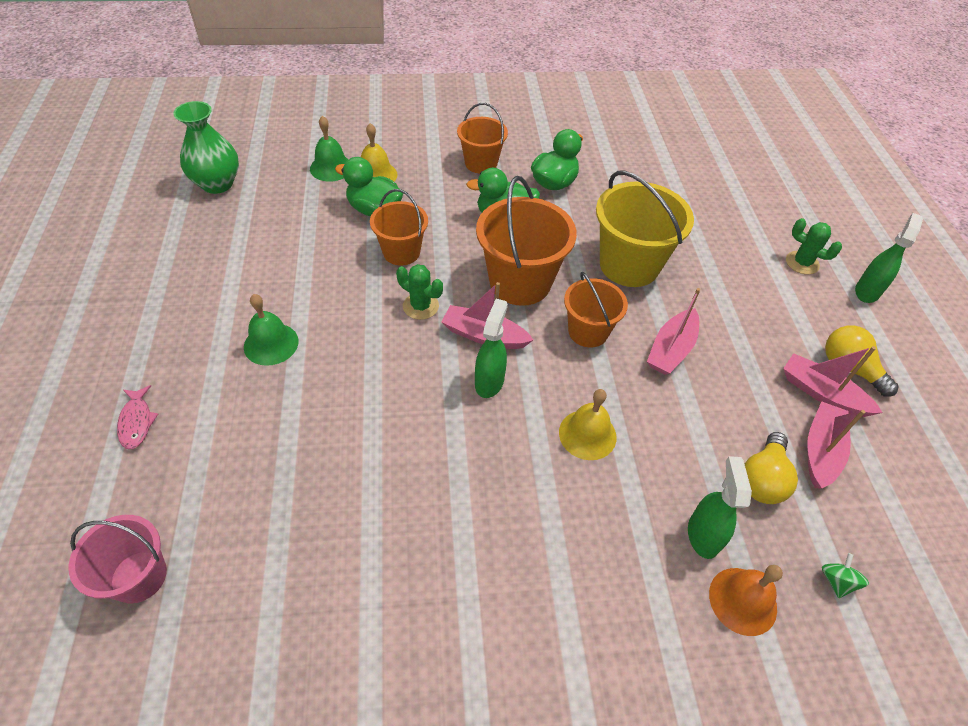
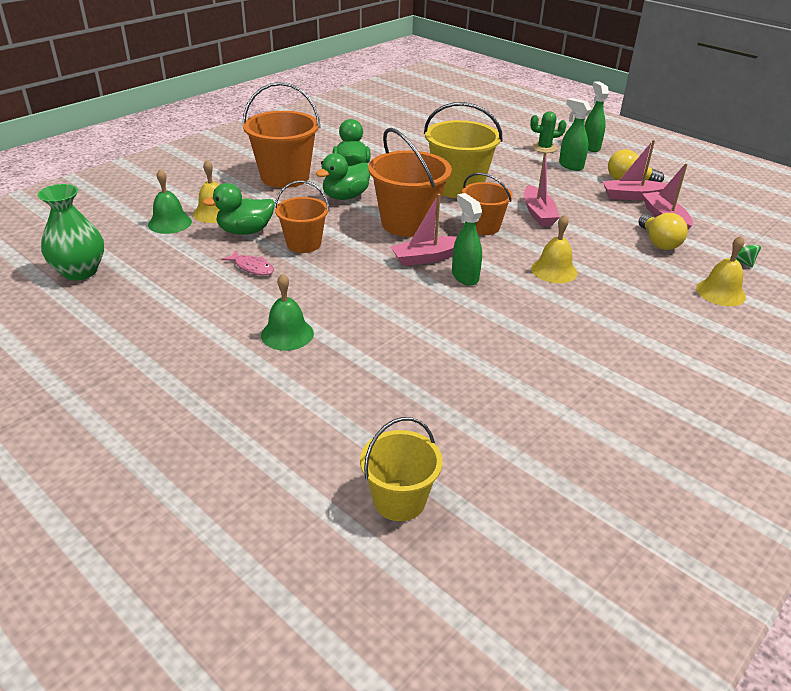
camera: 40 degrees left, 15 degrees down
(137, 422) = (252, 430): pink fish -> pink fish (252, 267)
(139, 576) = (399, 500): pink bucket -> yellow bucket
(420, 306) = (363, 264): green cactus -> none
(481, 163) = (285, 177): orange bucket -> orange bucket, size x1.62
(703, 535) = (668, 278): green spray bottle -> green spray bottle (570, 165)
(742, 601) = (720, 292): orange bell -> yellow bell

